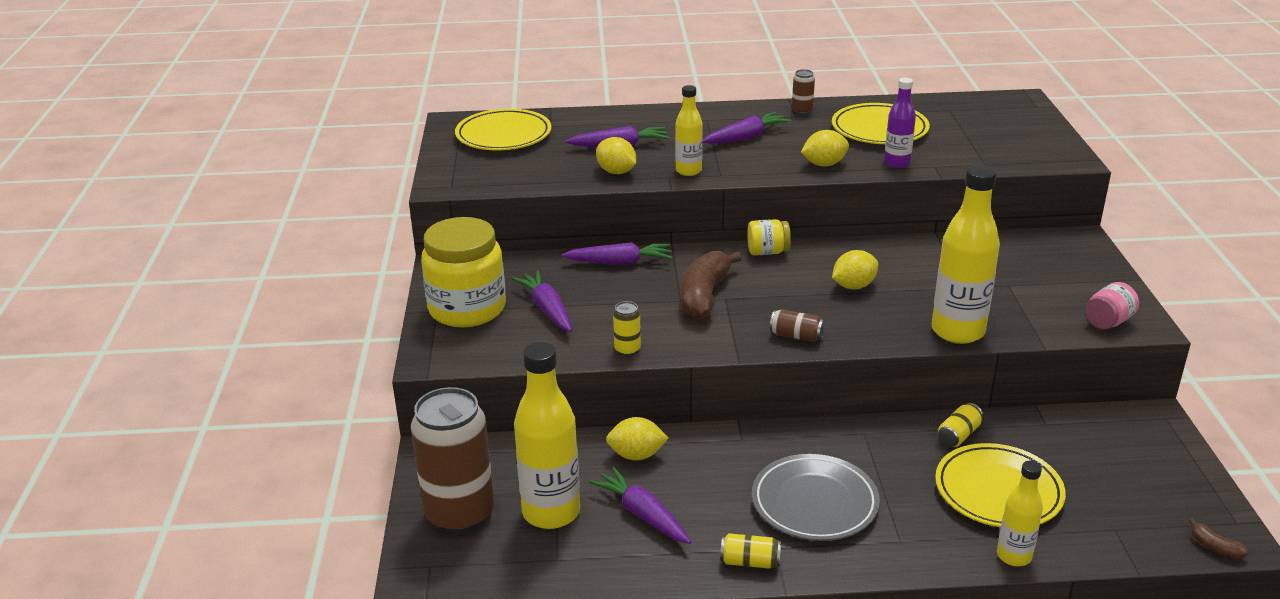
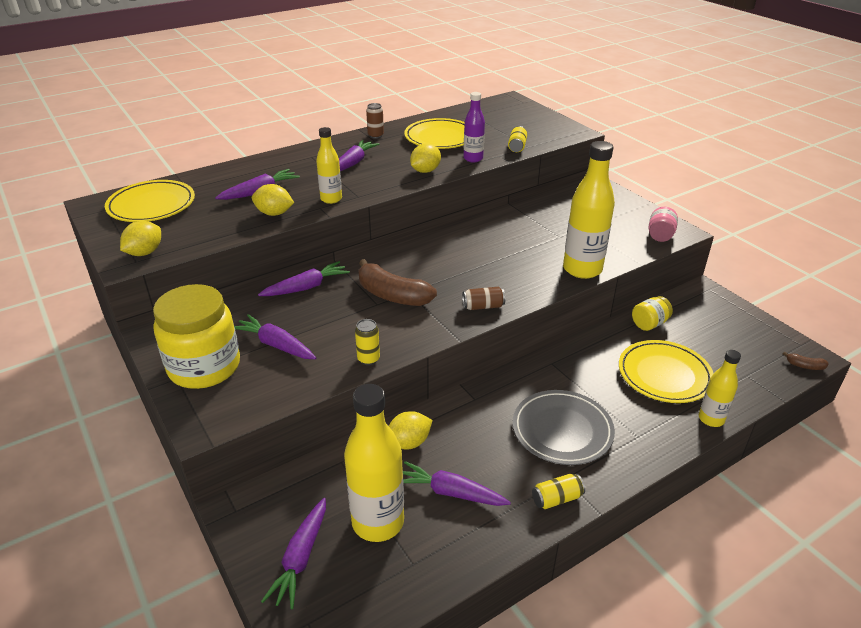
camera: 30 degrees left, 5 degrees up
(459, 514) = (301, 558): brown can -> purple carrot
(704, 296) = (392, 295): brown banana -> brown banana turned 45 degrees counterclockwise
(767, 252) = (410, 247): yellow jar -> yellow jar (649, 324)
(853, 286) = (490, 256): yellow lemon -> yellow lemon (145, 253)
(958, 435) = (609, 343): yellow can -> yellow can (517, 146)

